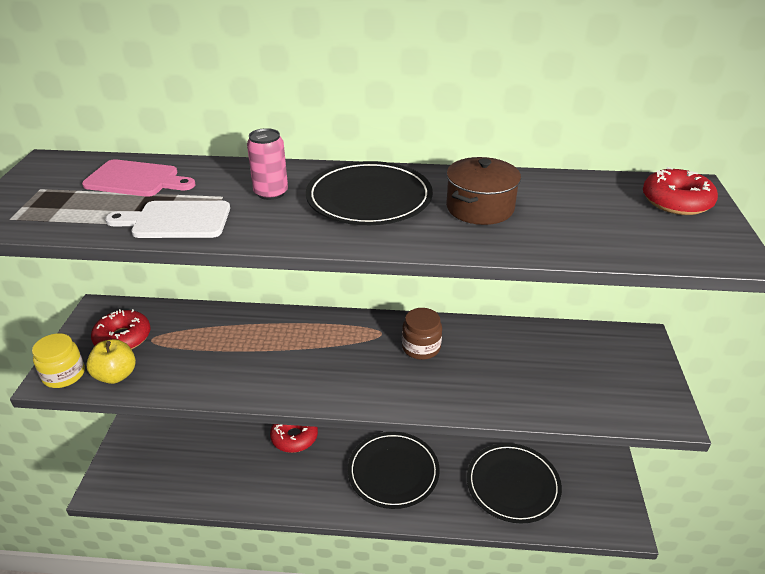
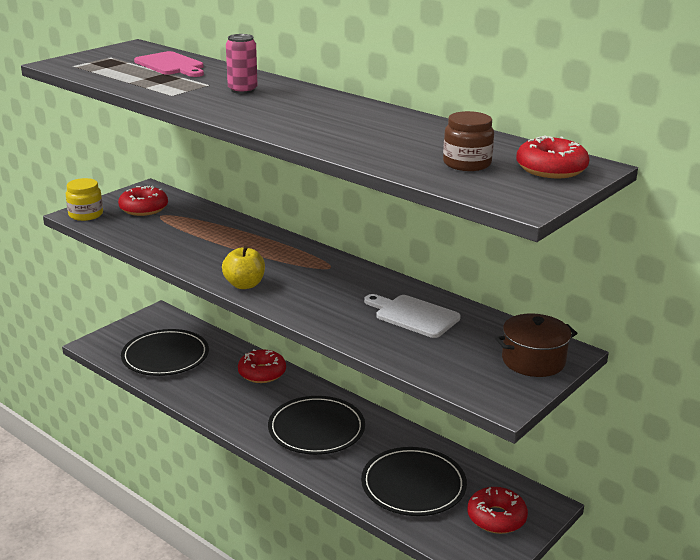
camera: 35 degrees right, 10 degrees down
(116, 375) = (115, 226): yellow apple -> yellow apple (244, 285)
(176, 220) = (160, 88): white cutting board -> white cutting board (413, 315)
(369, 198) = (303, 108): black plate -> black plate (165, 356)
(421, 347) = (349, 286): brown jar -> brown jar (467, 164)
(480, 208) = (374, 131): brown pot -> brown pot (533, 361)
(590, 480) = (496, 517): none -> red donut

